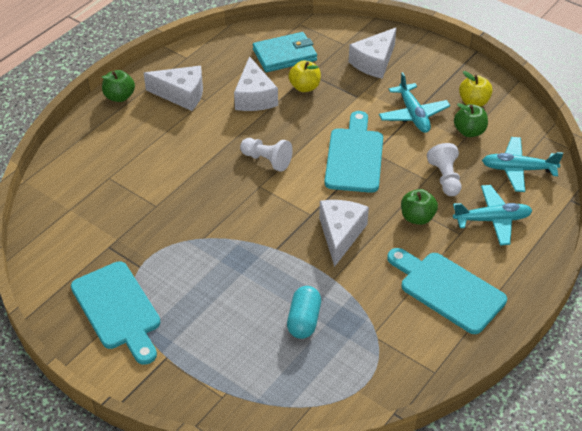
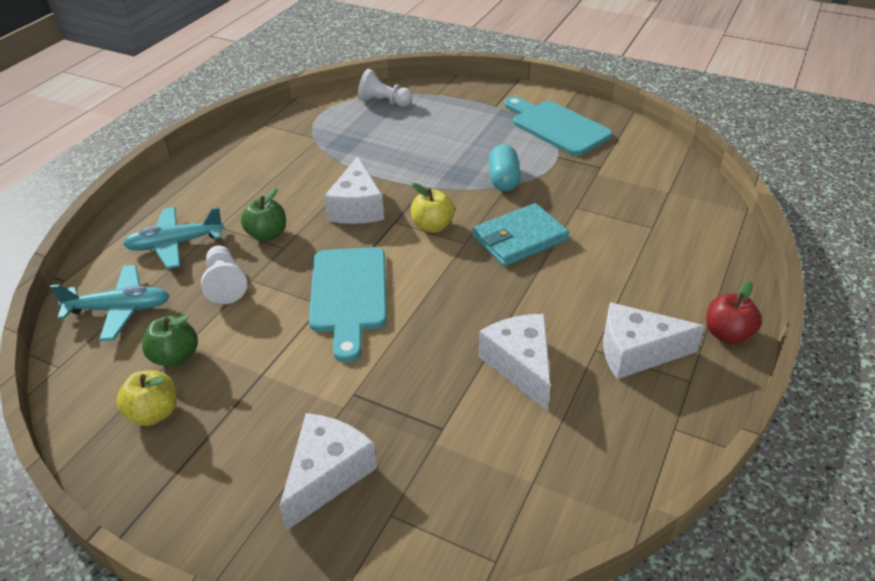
camera: 170 degrees right, 5 degrees down
(119, 97) = (727, 334): green apple -> red apple
(267, 160) = (466, 273): white pawn -> white pawn (384, 102)
(285, 55) = (499, 464): turquoise wallet -> turquoise wallet (519, 238)
(304, 87) = (444, 398): yellow apple -> yellow apple (432, 226)
(304, 320) = (383, 140): turquoise capsule -> turquoise capsule (503, 179)
(413, 115) = (260, 373): turquoise plane -> none
(448, 290) = (241, 176): turquoise cutting board -> none

